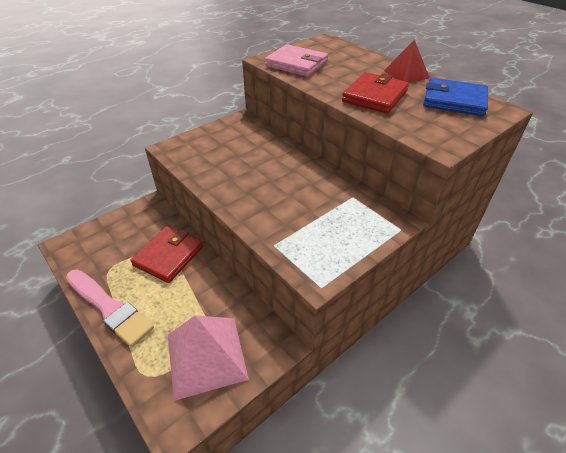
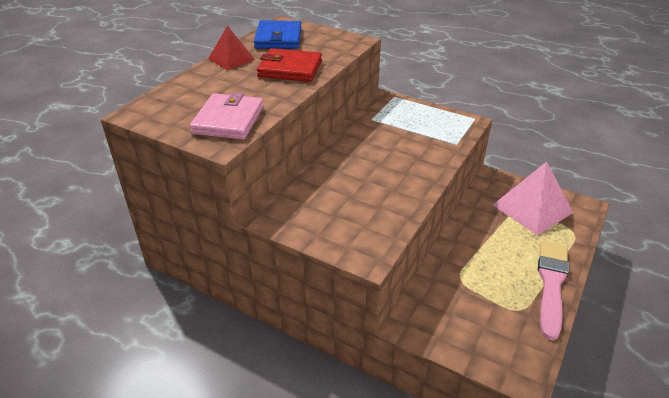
camera: 110 degrees left, 5 degrees down
(168, 256) = (467, 270): red wallet -> none

